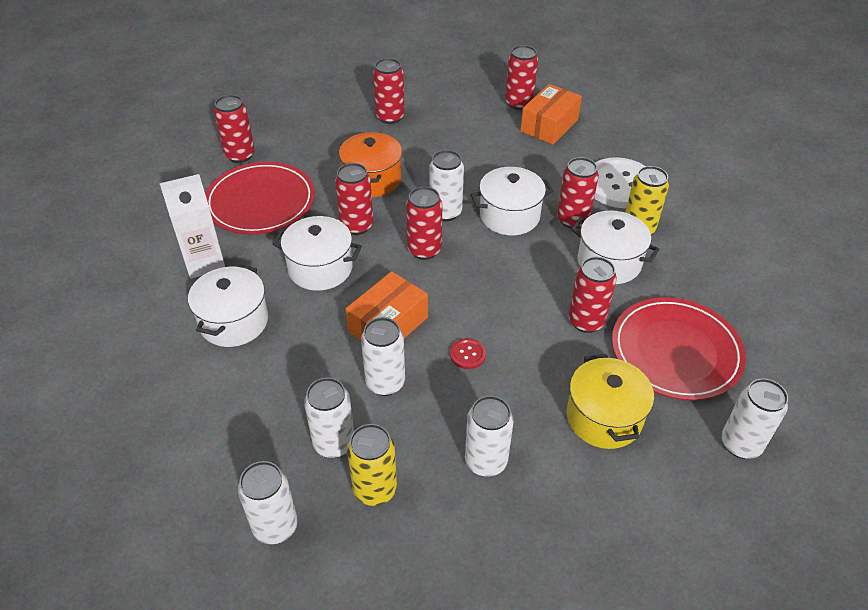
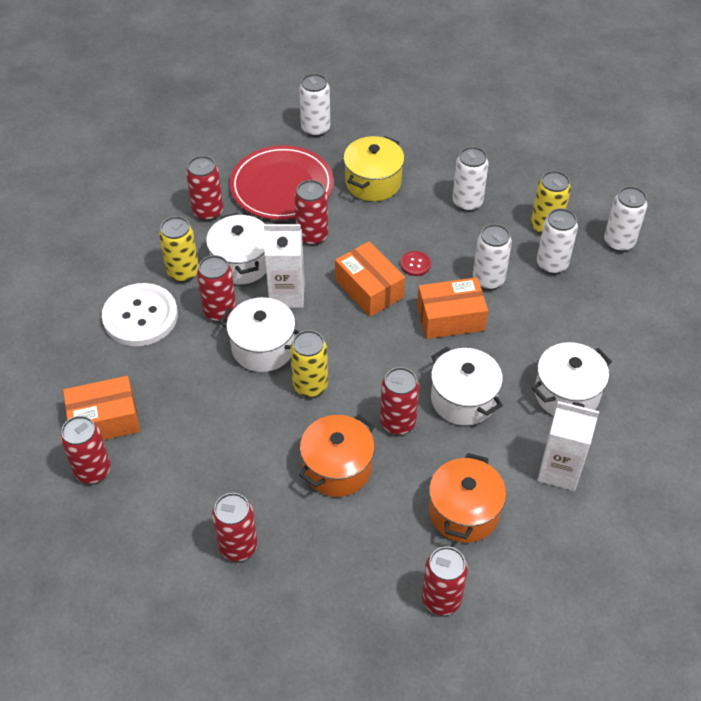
camera: 140 degrees left, 5 degrees up
(260, 202) = (464, 512): red plate -> orange pot
(424, 250) = (364, 361): red can -> red can (208, 212)
(445, 212) = (310, 386): white can -> yellow can
(483, 306) = (369, 289): none -> orange box
(541, 261) = (287, 295): none -> white carton

